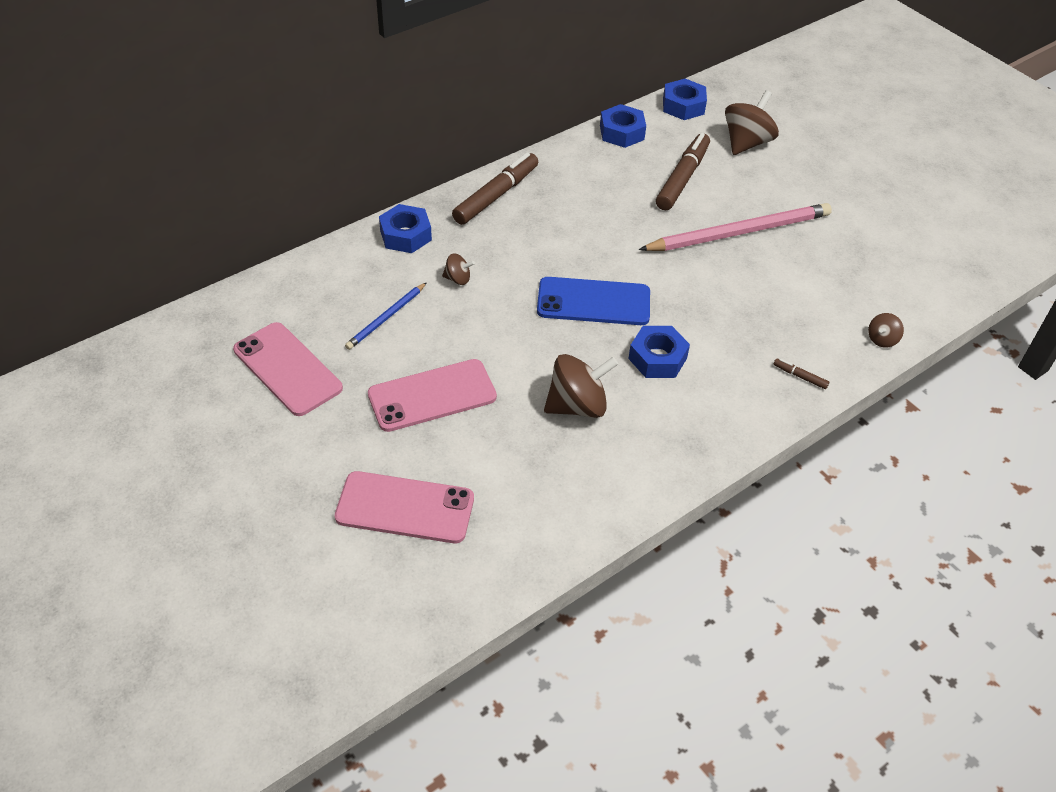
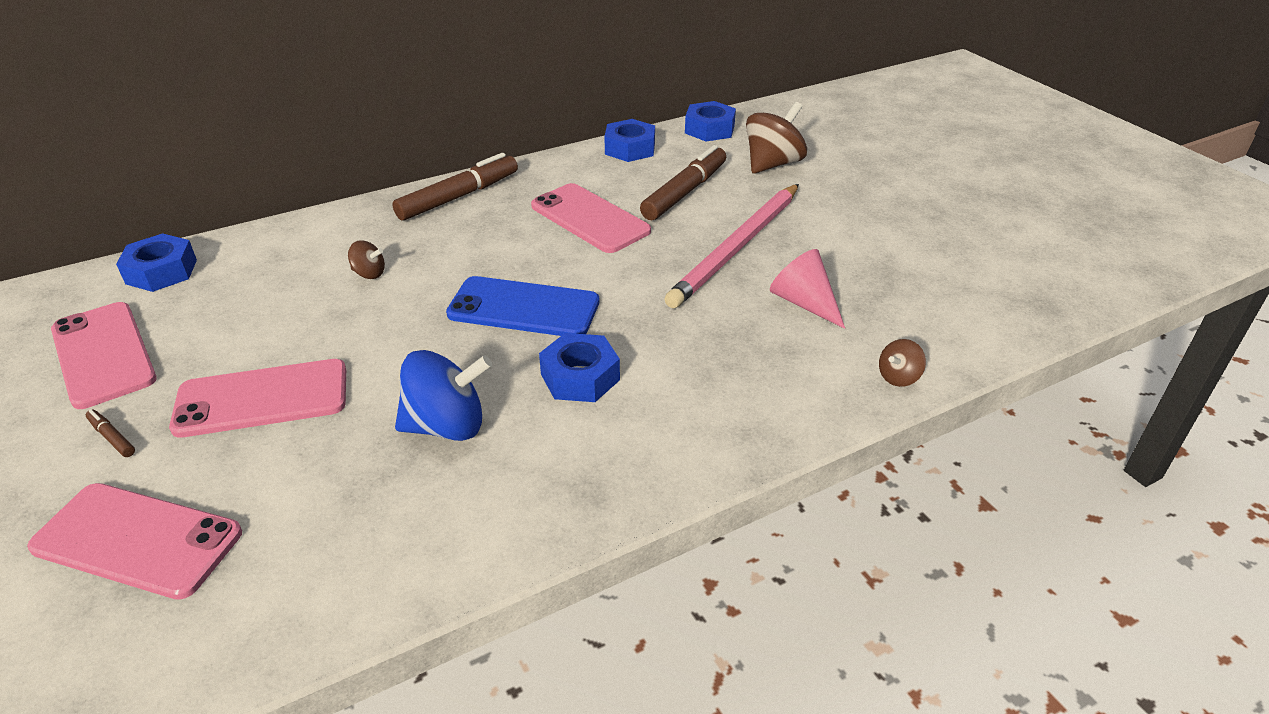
camera: 10 degrees right, 10 degrees down
(386, 318) = (259, 308): blue pencil -> none
(405, 235) = (333, 227): blue nut -> blue nut (161, 271)
(577, 405) = (447, 426): brown spinning top -> blue spinning top
(614, 211) = (590, 218): none -> pink phone
(739, 232) = (736, 247): pink pencil -> pink pencil turned 135 degrees clockwise
(800, 376) = (770, 414): brown marker -> brown marker (112, 437)
(803, 281) = (804, 303): none -> pink cone

